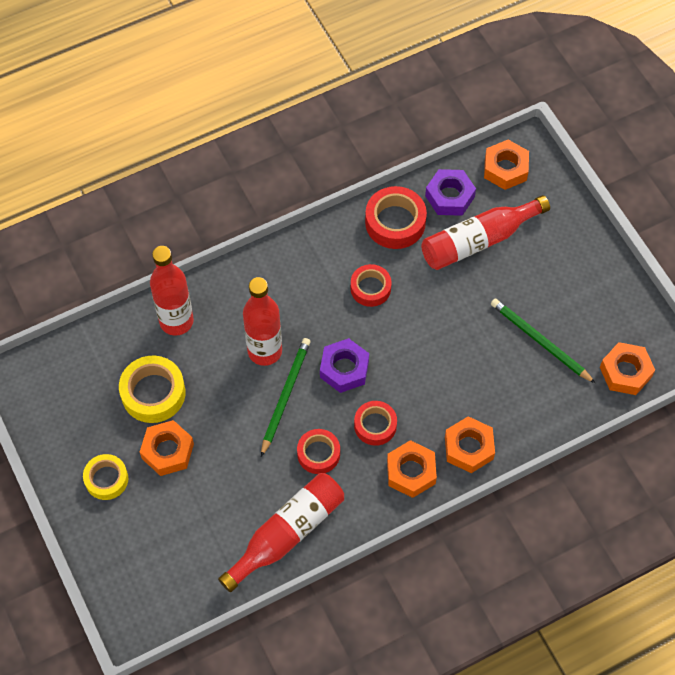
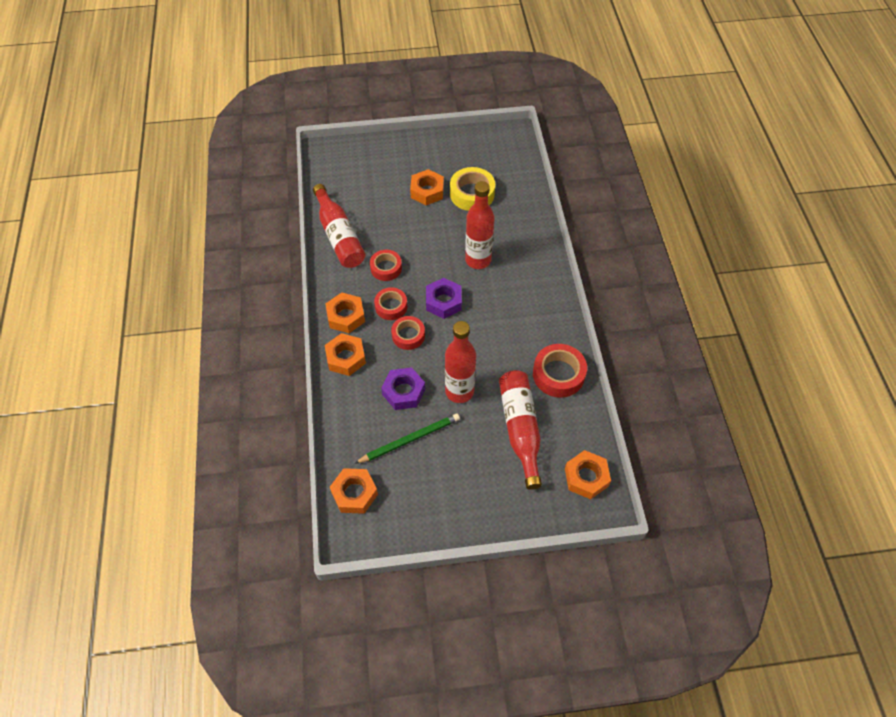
camera: 110 degrees right, 5 degrees down
(106, 479) = (422, 159): yellow tape -> none
(176, 321) = (522, 218): red bottle -> red bottle (459, 391)
(285, 395) = (438, 262): green pencil -> none
(370, 288) = (504, 339): red tape -> red tape (408, 335)
(449, 196) = (571, 422): purple nut -> purple nut (403, 392)

